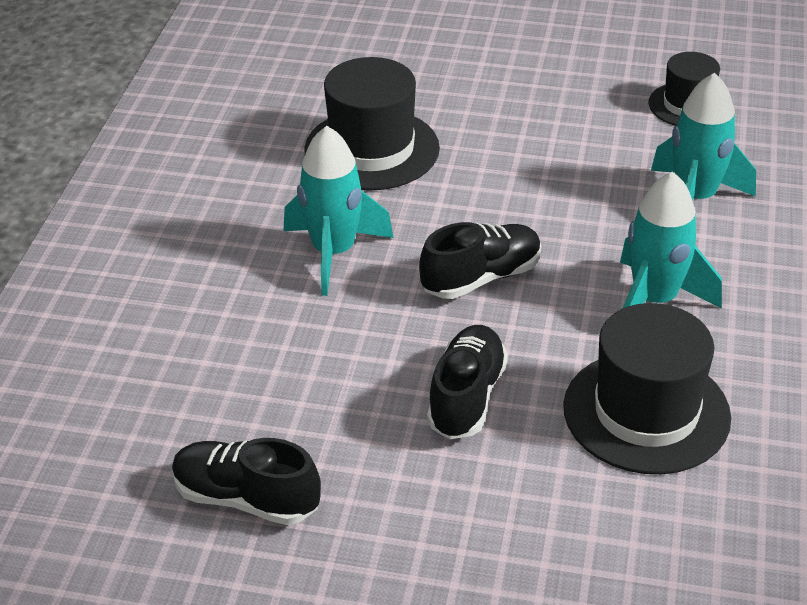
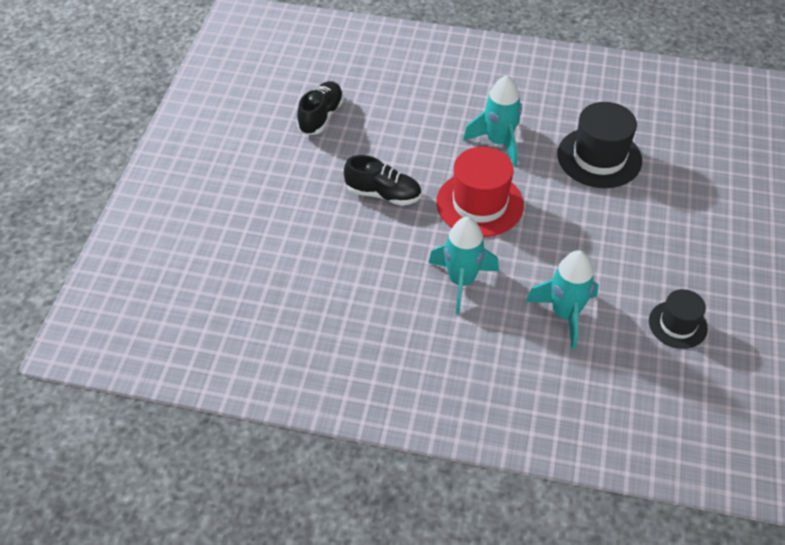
camera: 90 degrees right, 10 degrees up
(481, 278) = (479, 204): black shoe -> red hat
(646, 412) = (369, 268): black hat -> none

